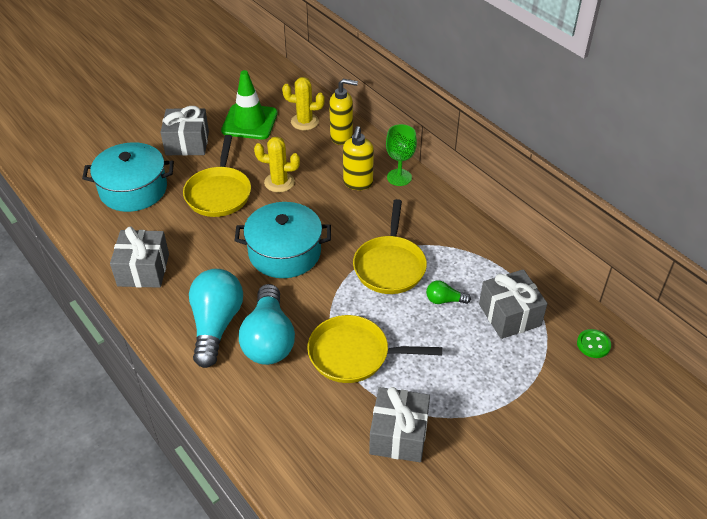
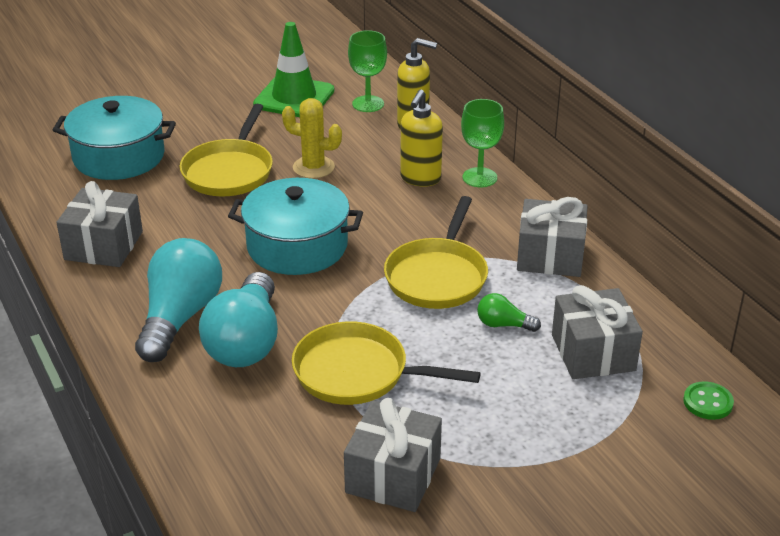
camera: 10 degrees right, 10 degrees down
(187, 143) = (205, 113): grey gift -> grey gift (550, 256)
(304, 122) = (368, 104): yellow cactus -> green goblet

